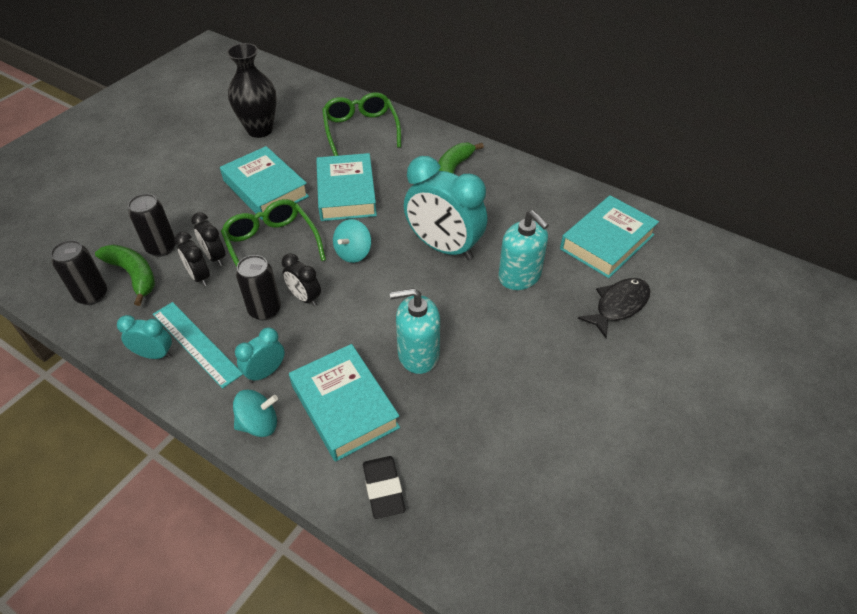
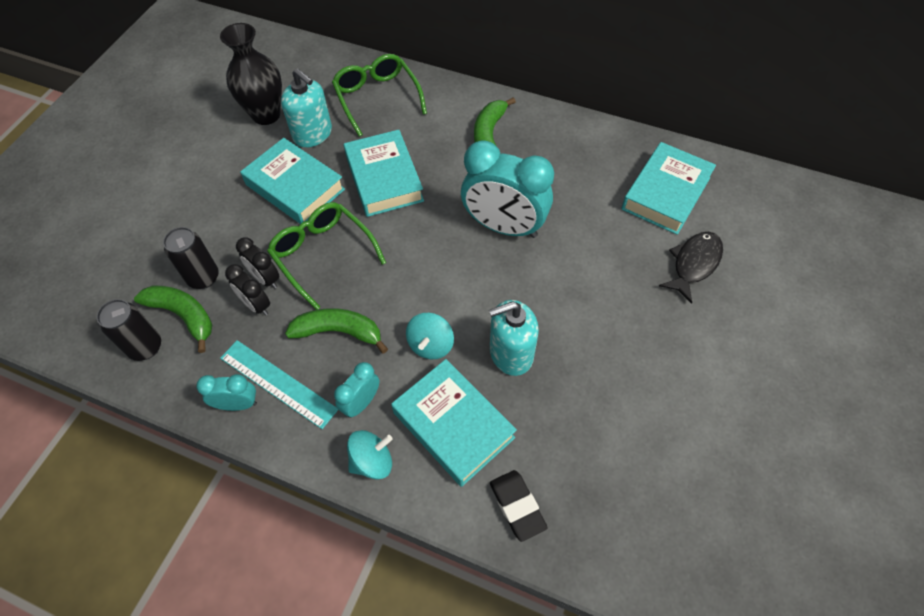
camera: 10 degrees left, 10 degrees up
(265, 310) = (339, 332): black can -> green banana
(304, 297) = (376, 310): black clock -> none
(353, 253) = (412, 249): turquoise spinning top -> turquoise spinning top (431, 345)
(519, 276) = (589, 247): turquoise soap dispenser -> turquoise soap dispenser (313, 134)

